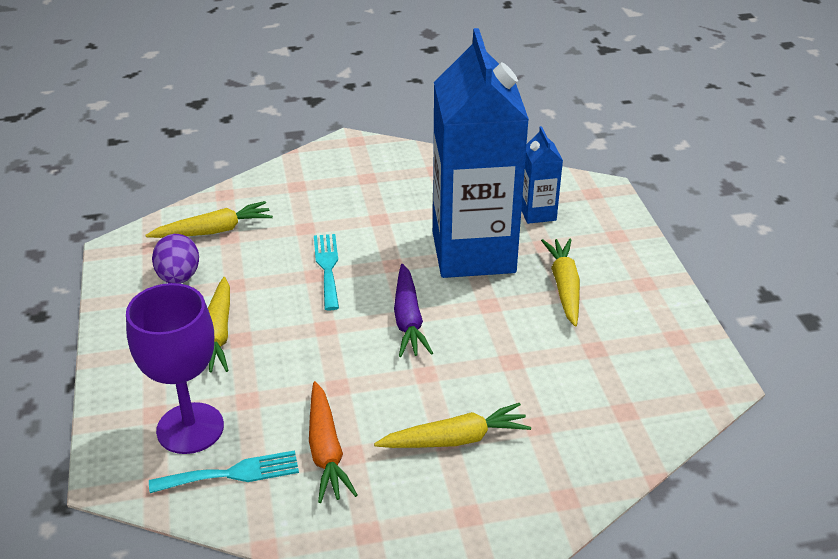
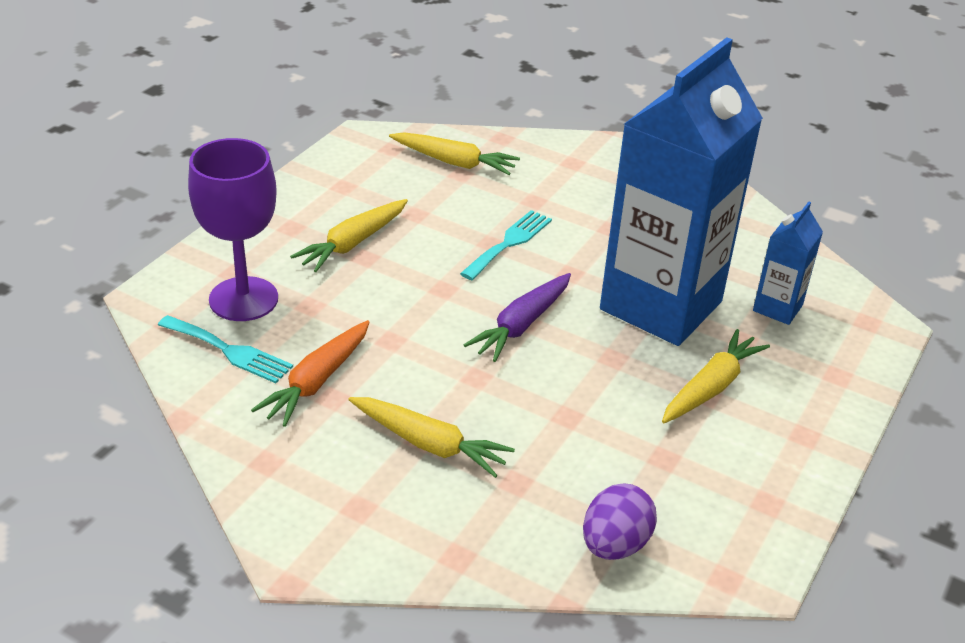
camera: 40 degrees right, 0 degrees up
(179, 277) = (380, 183): purple egg -> purple egg (614, 545)

